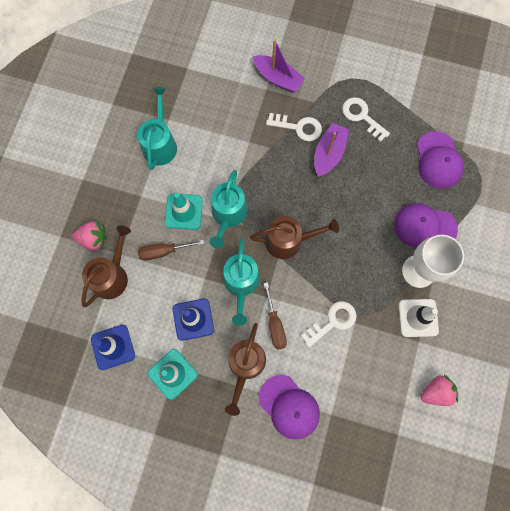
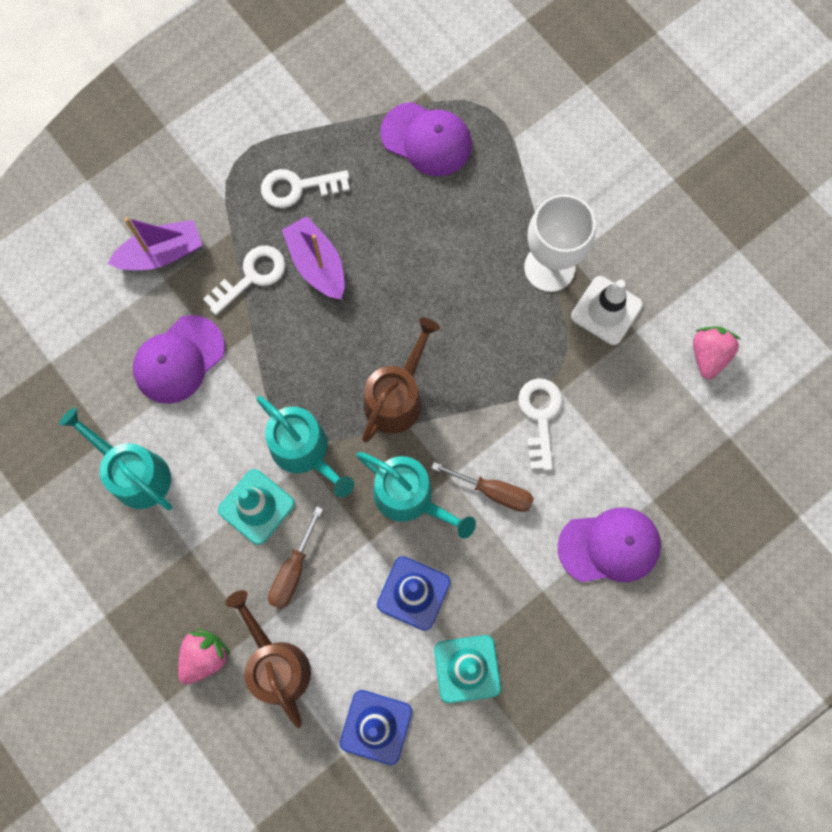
camera: 55 degrees left, 0 degrees up
(245, 365) = (520, 565): brown watering can -> none
(425, 227) = (499, 218): purple cap -> purple cap (178, 359)

